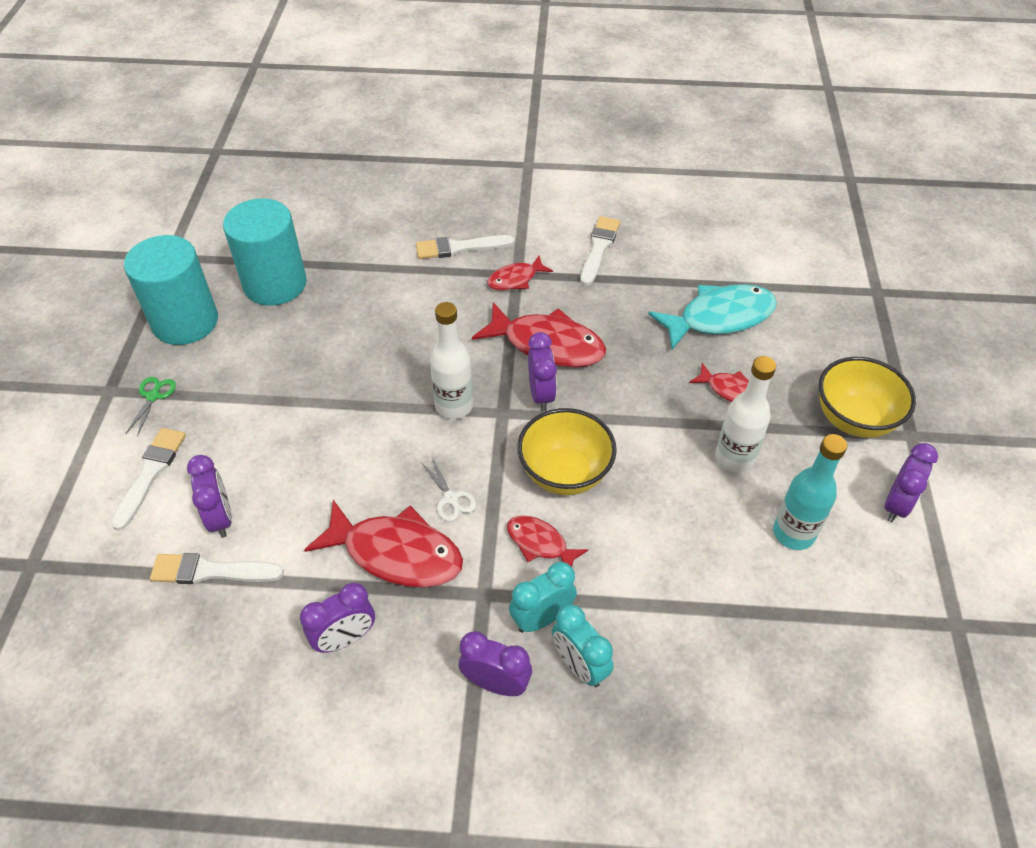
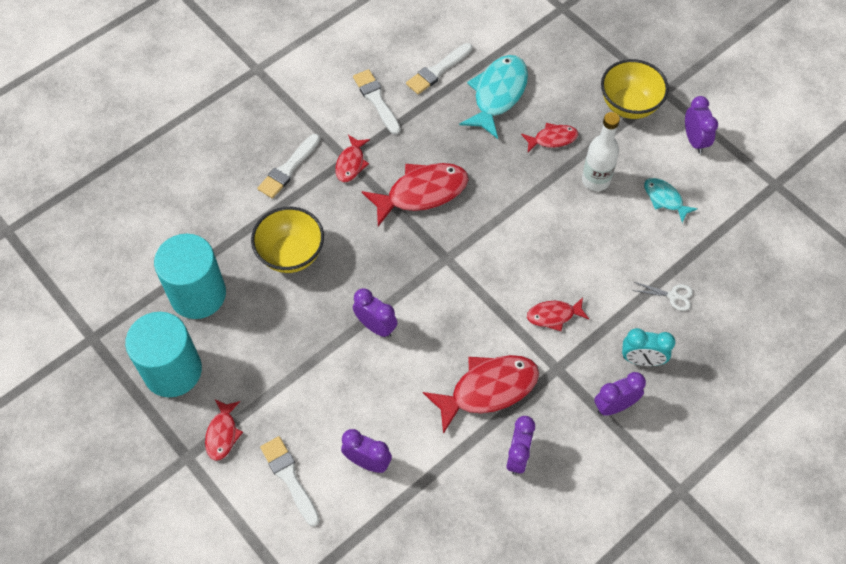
camera: 45 degrees left, 10 degrees up
(153, 396) = (222, 434): green scissors -> red fish
(211, 571) = (402, 493): white brush -> white brush (437, 71)
(451, 499) = (480, 333): white scissors -> white scissors (673, 296)
(454, 406) = (415, 278): white bottle -> none
(541, 395) = (455, 228): purple clock -> purple clock (376, 326)
(542, 618) = (599, 353): turquoise clock -> none
(565, 474) = (522, 265): yellow bowl -> yellow bowl (291, 254)
(793, 533) = (664, 199): turquoise bottle -> turquoise fish

